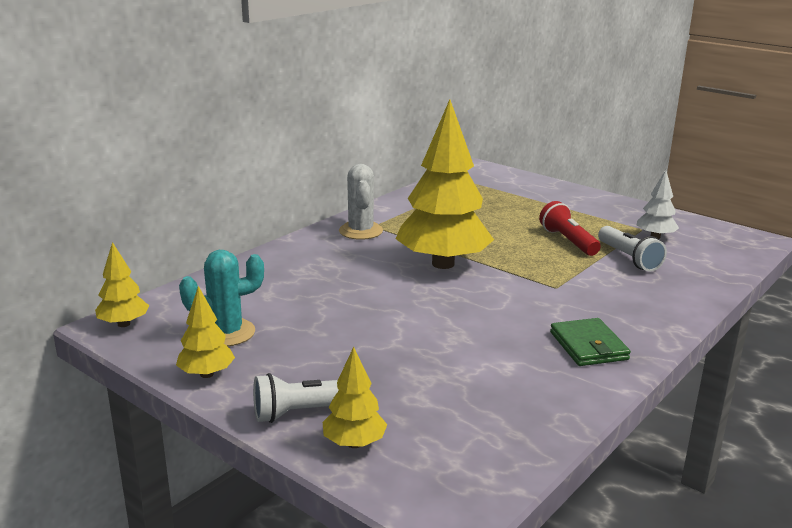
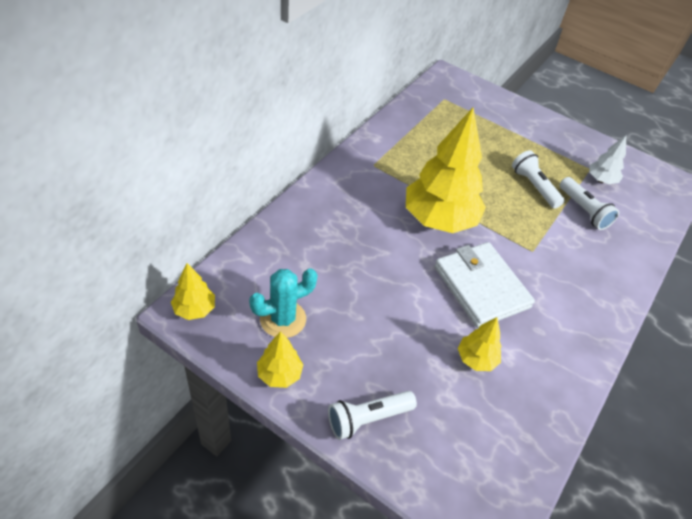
camera: 10 degrees left, 25 degrees up
(354, 443) = (411, 455): yellow tree -> yellow tree (476, 359)
(361, 231) = (364, 173): white cactus -> none
(483, 313) = (481, 287): none -> white wallet
(568, 241) = (534, 186): red flashlight -> white flashlight
(588, 346) = (566, 327): green wallet -> none

